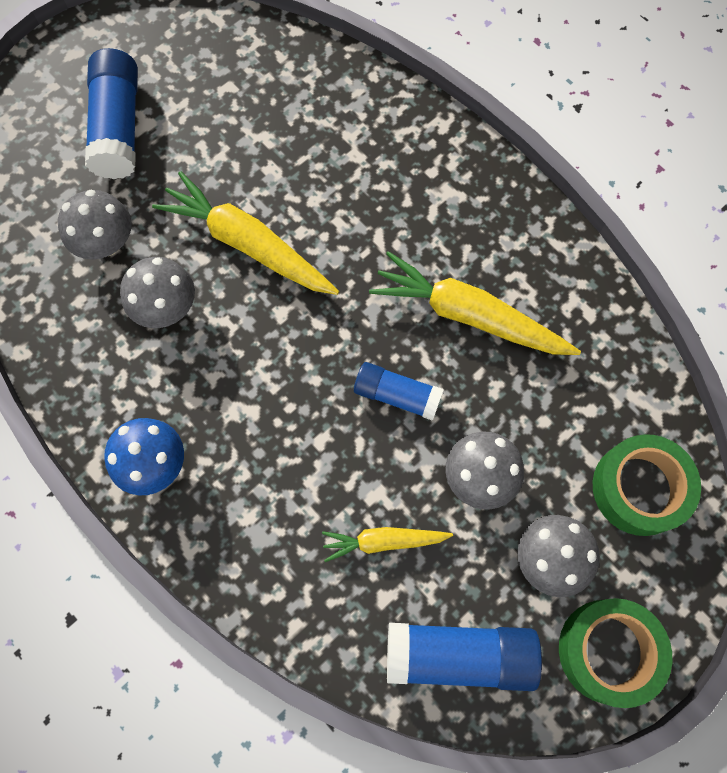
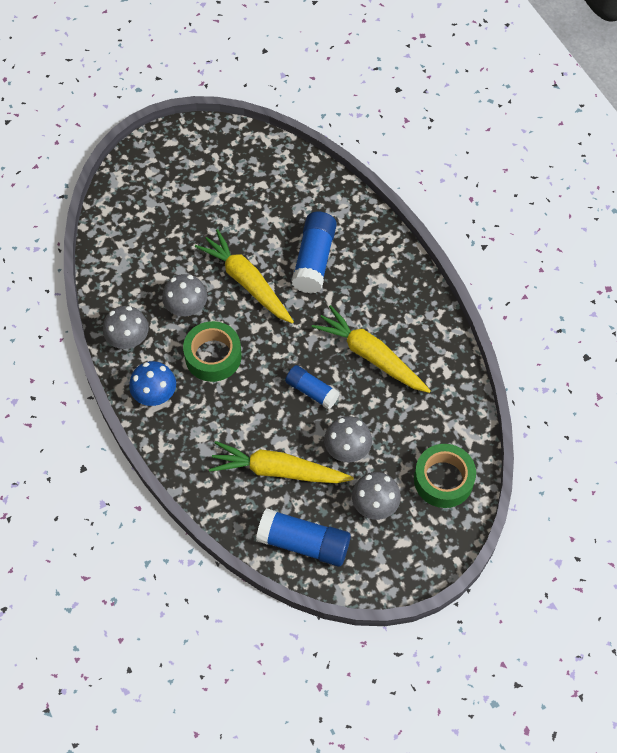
camera: 15 degrees right, 10 degrees down
(106, 242) = (160, 261): grey mushroom -> grey mushroom (128, 339)
(118, 127) = (186, 194): blue glue stick -> blue glue stick (314, 260)
(384, 541) = (278, 470): yellow carrot -> yellow carrot, size x1.79
(608, 651) = (393, 563): green tape -> green tape (213, 356)

